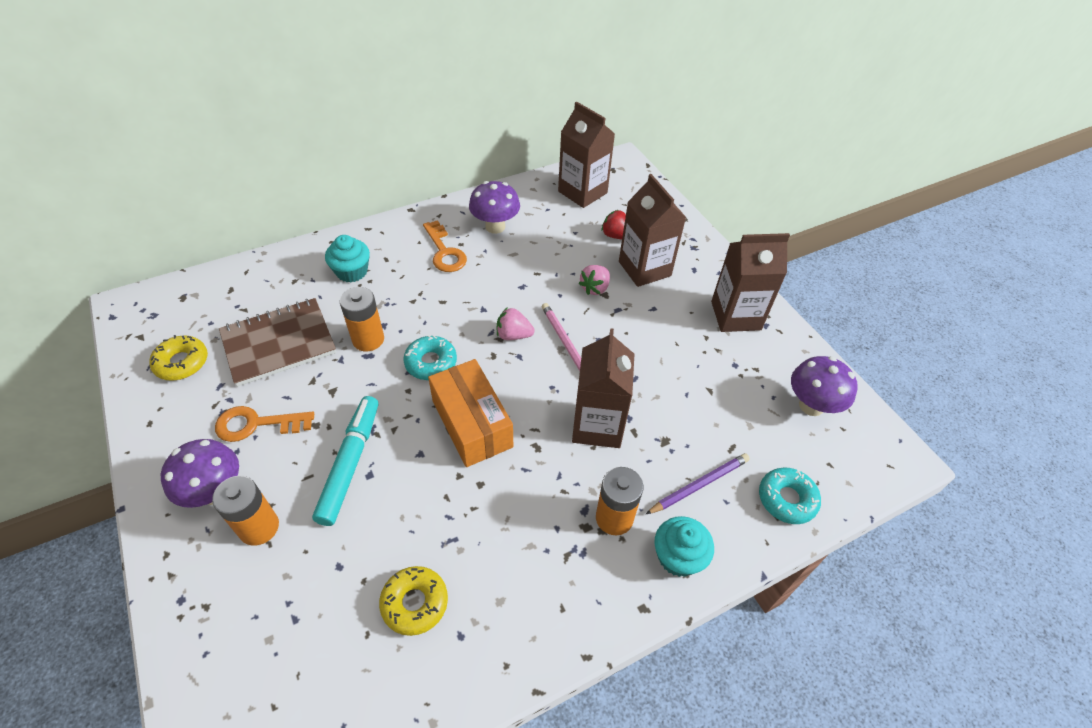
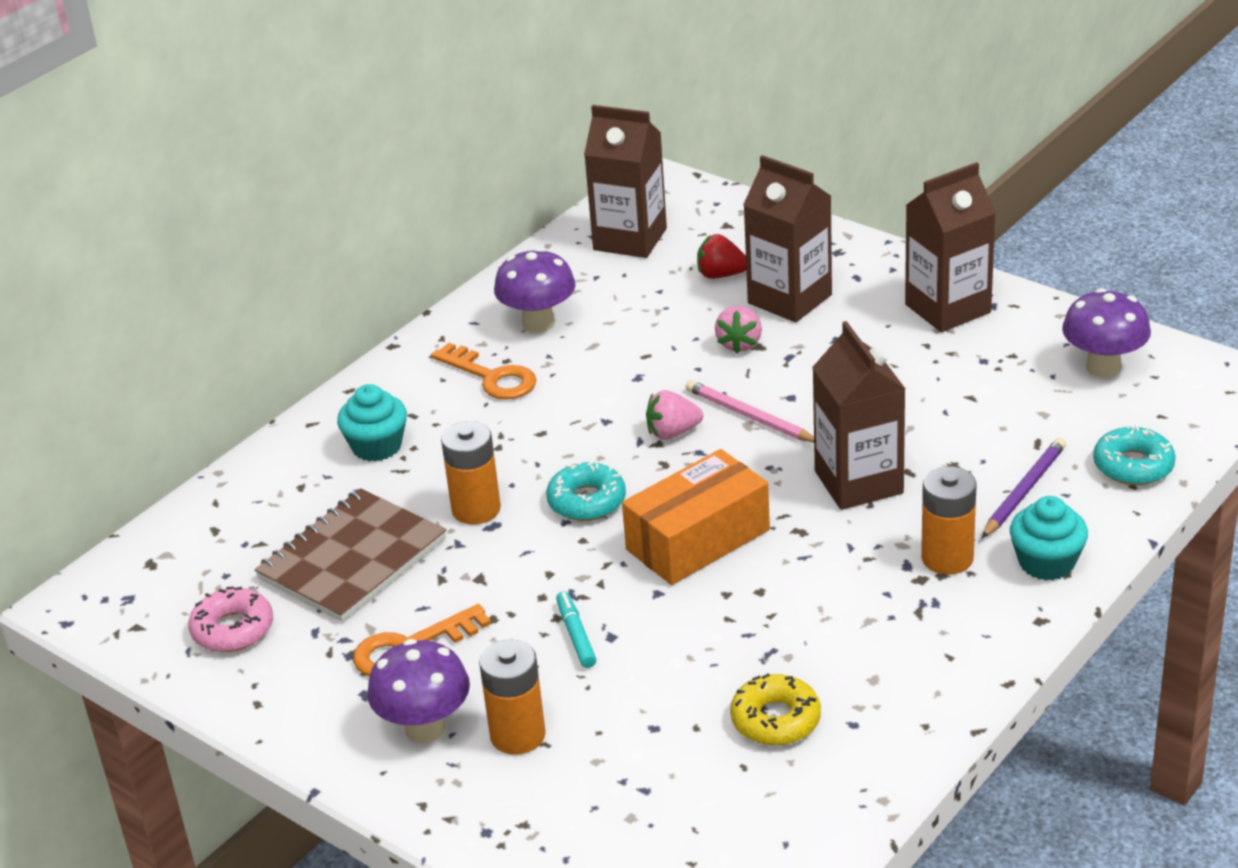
camera: 20 degrees left, 15 degrees down
(182, 363) = (233, 629): yellow donut -> pink donut
(350, 463) = (576, 635): turquoise marker -> turquoise marker, size x0.51
(472, 423) = (698, 540): orange box -> orange box turned 75 degrees counterclockwise

